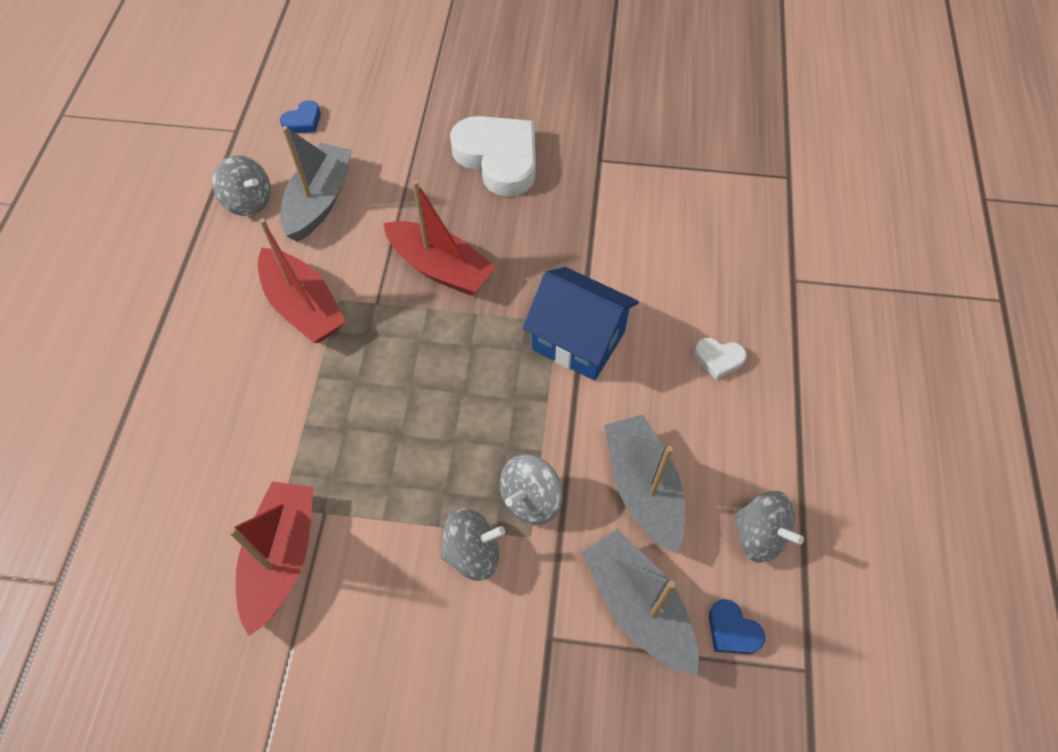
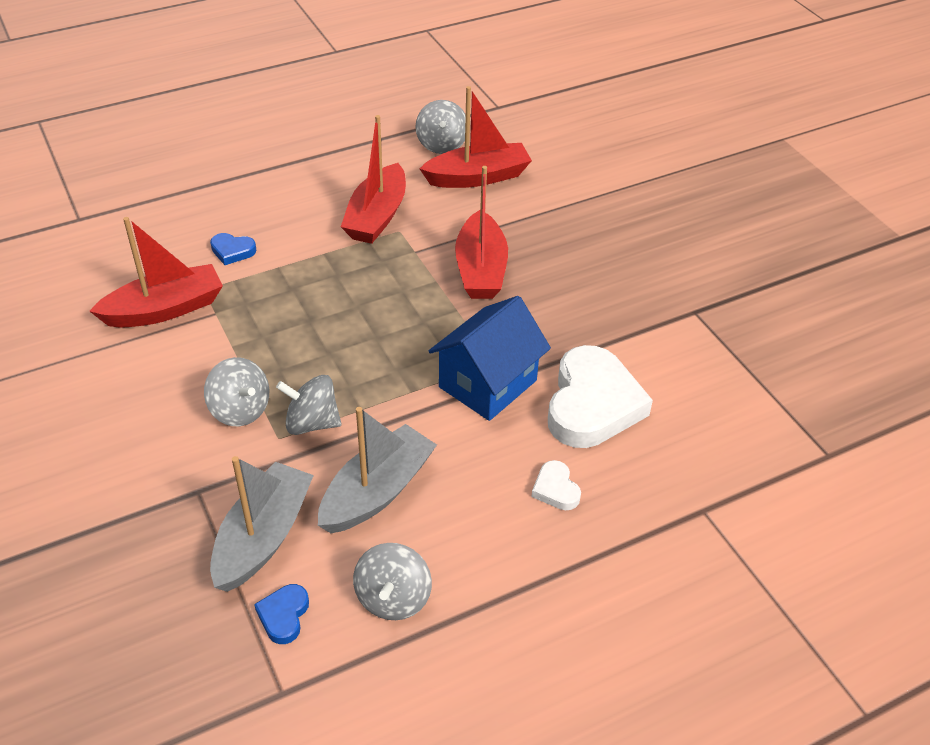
camera: 55 degrees right, 15 degrees down
(303, 121) = (542, 132): blue heart -> blue heart (232, 251)
(319, 201) = (477, 177): grey boat -> red boat
(498, 158) = (624, 250): white heart -> white heart (592, 404)
(578, 340) = (487, 384): blue house -> blue house turned 45 degrees clockwise

